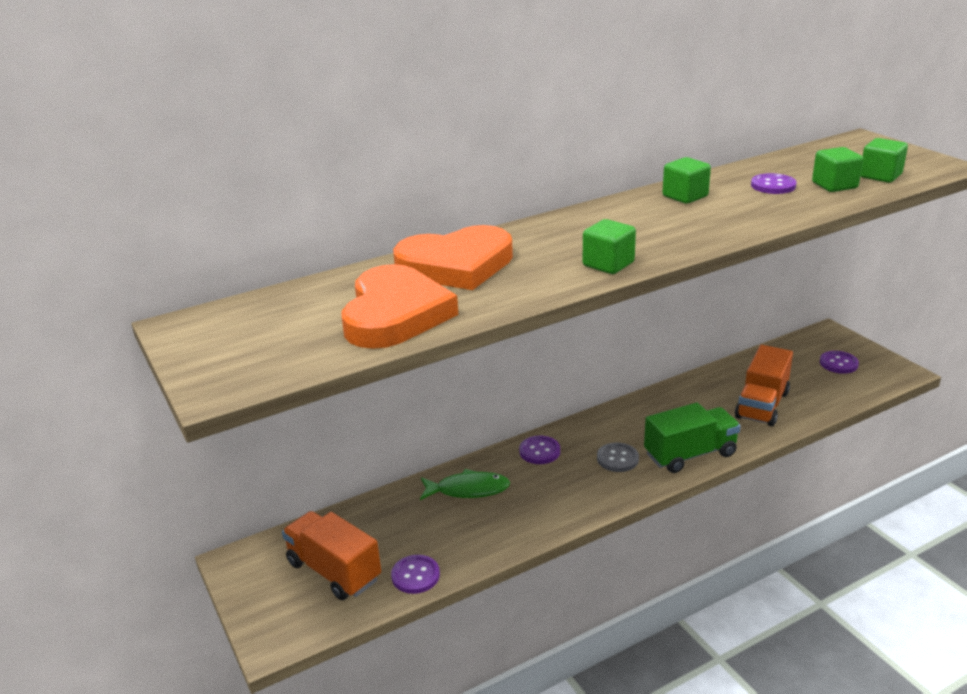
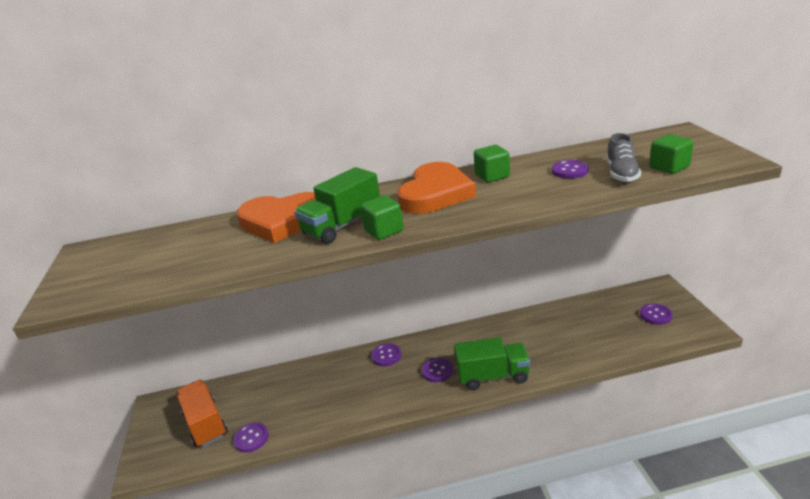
camera: 20 degrees right, 0 degrees up
(395, 314) = (208, 257): orange heart -> orange heart (435, 193)
(468, 490) = (322, 378): green fish -> none
(547, 263) = (342, 225): none -> green truck
(617, 459) = (437, 371): grey button -> purple button
(762, 405) = (572, 343): orange truck -> none
(834, 185) = (621, 174): green cube -> grey shoe

